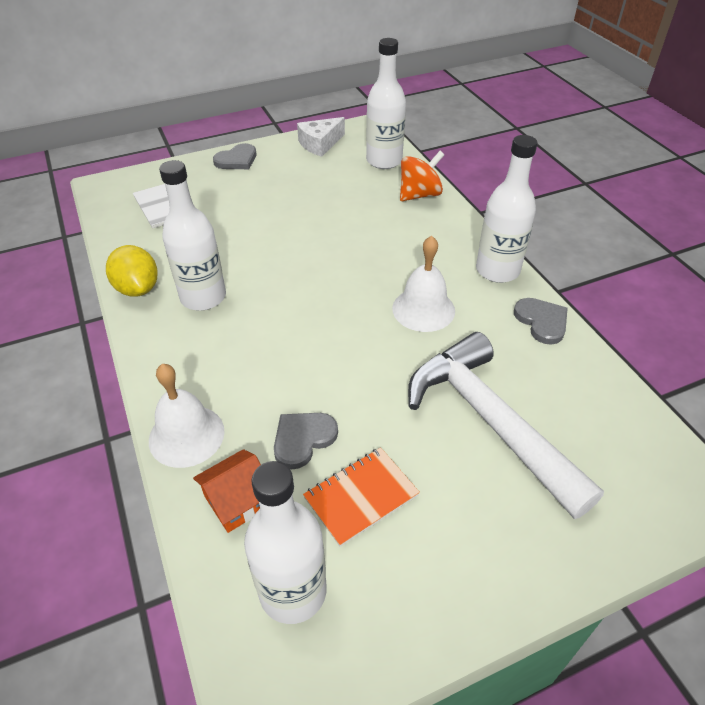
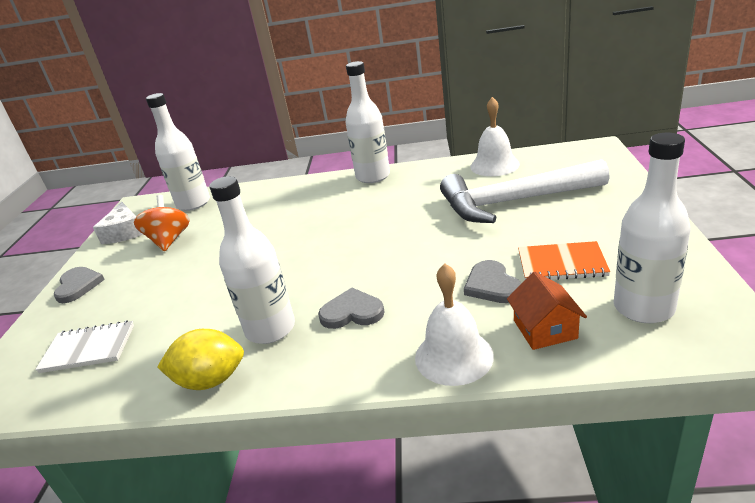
camera: 60 degrees left, 15 degrees down
(361, 497) = (561, 264): orange notebook -> orange notebook turned 75 degrees counterclockwise
(419, 195) = (256, 194): orange spinning top -> orange spinning top (169, 240)
(423, 309) = (388, 211): white bell -> white bell (494, 165)
(542, 321) = (435, 169): grey heart -> grey heart (352, 312)

